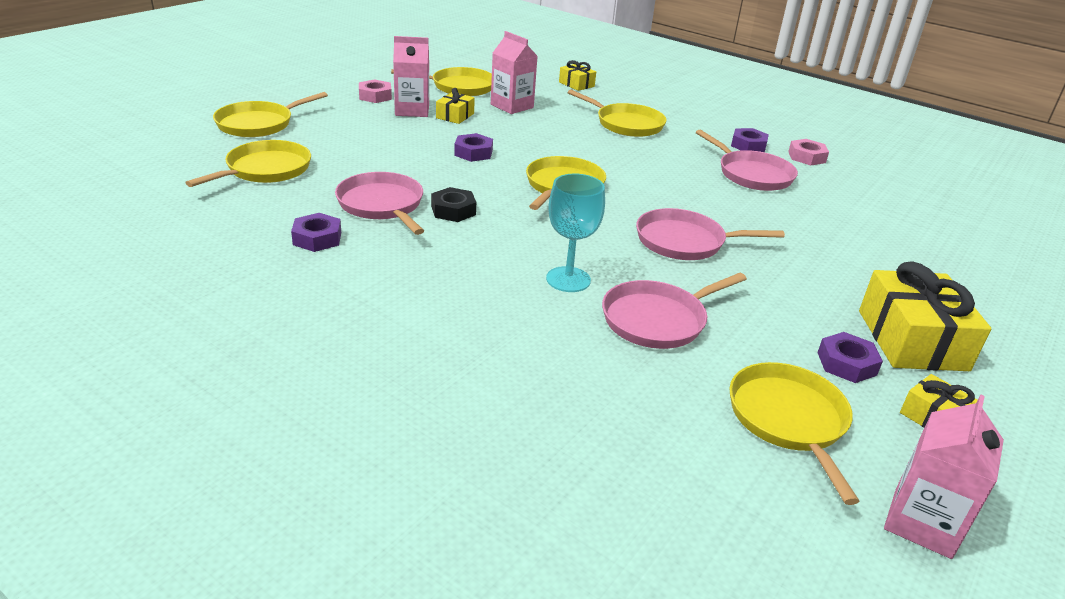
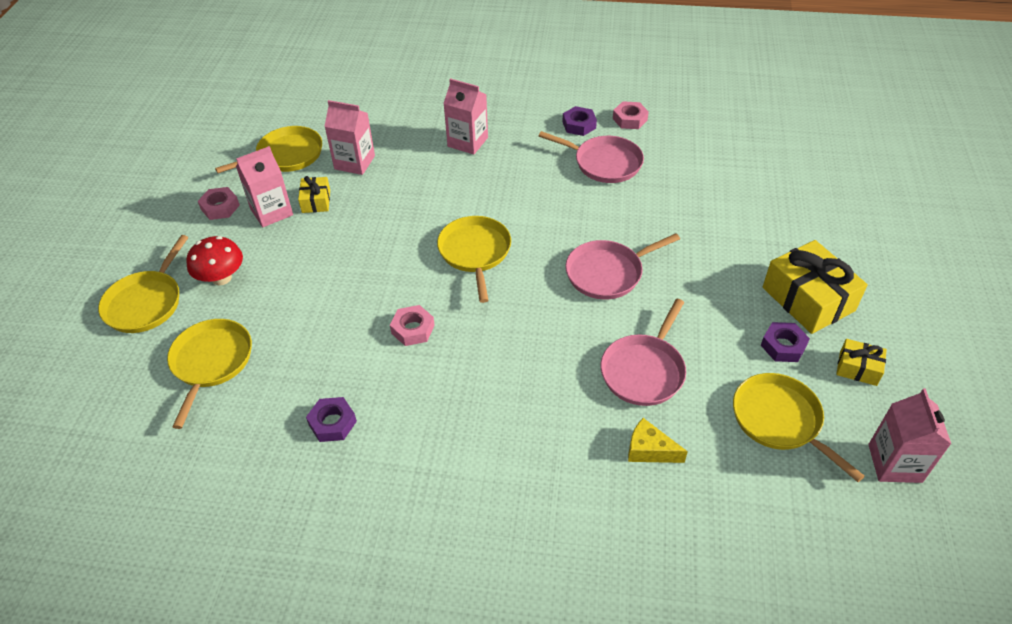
camera: 25 degrees left, 15 degrees up
(330, 130) = (221, 278): none -> red mushroom
(382, 205) = (350, 354): pink pan -> none
(453, 210) = (413, 329): black nut -> pink nut
(473, 153) = (371, 245): purple nut -> none
(568, 279) = (556, 362): turquoise goblet -> none
(576, 84) = (386, 102): yellow gift -> none
(605, 378) = (649, 450): none -> yellow cheese
(626, 124) = (467, 142): yellow pan -> pink carton

